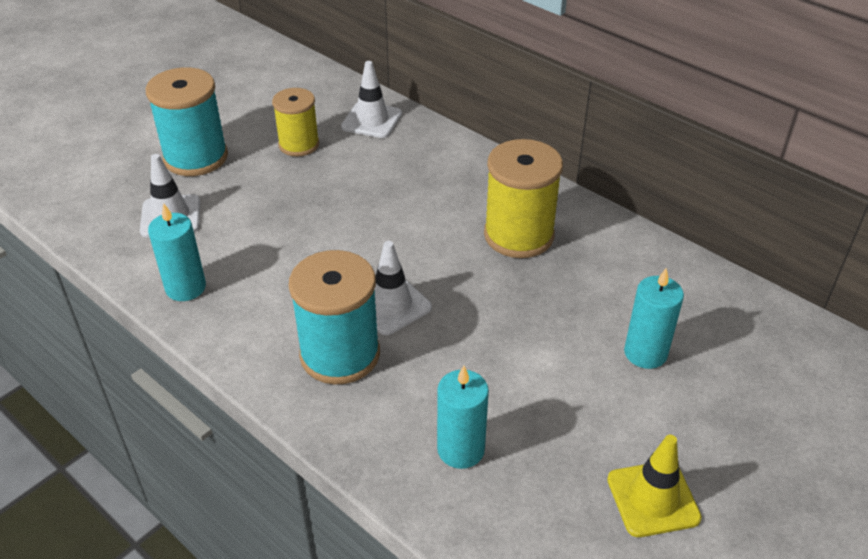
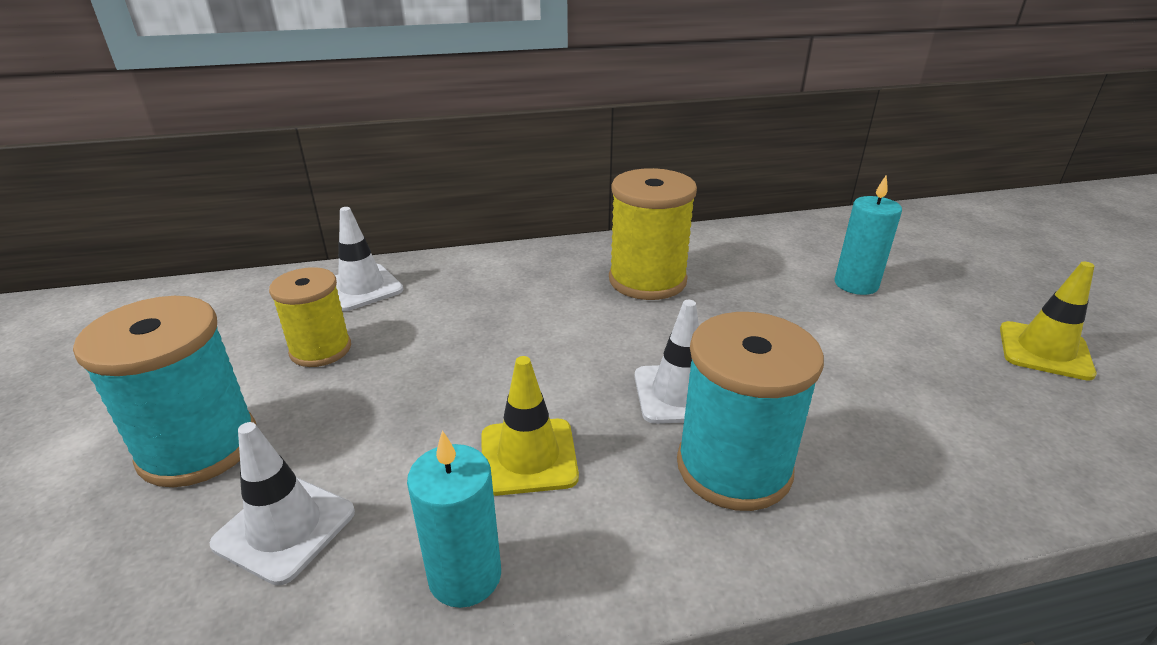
camera: 55 degrees left, 10 degrees down
(280, 268) = (528, 456): none -> yellow traffic cone
(461, 449) = (943, 436): turquoise candle -> none

